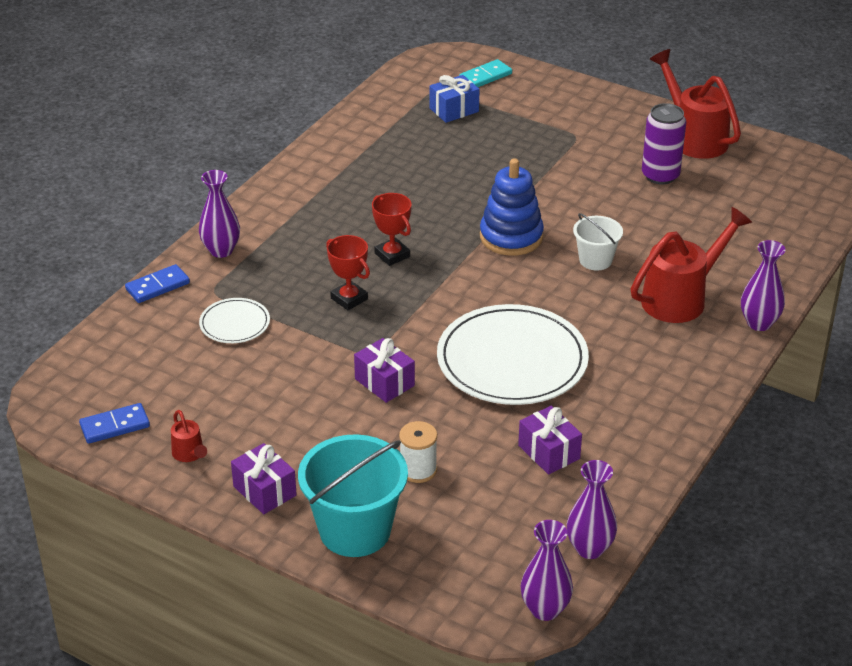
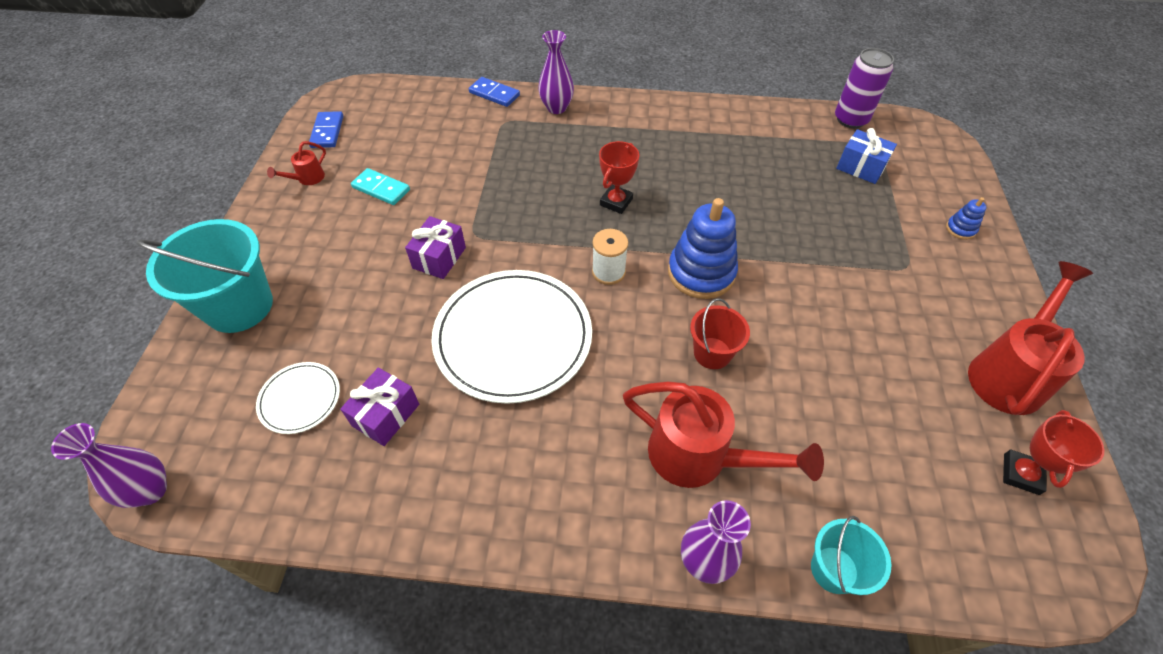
camera: 65 degrees right, 15 degrees up
(115, 426) = (327, 132): blue domino -> blue domino turned 45 degrees clockwise
(235, 323) = (472, 146): white plate -> white plate (300, 399)
(264, 491) = (276, 234): purple gift -> none
(349, 299) = (539, 197): red trophy -> red trophy (1021, 474)
(418, 470) = (329, 321): white spool -> white spool (608, 272)
(485, 76) = (935, 169): turquoise domino -> turquoise domino (381, 189)
(556, 95) = (960, 229): none -> blue stacking toy
(589, 548) = (247, 502): purple vase -> none
(595, 260) = (712, 353): white bucket -> red bucket
(660, 175) = (907, 363): purple can -> purple can (850, 119)
(791, 271) = (834, 569): none -> turquoise bucket

